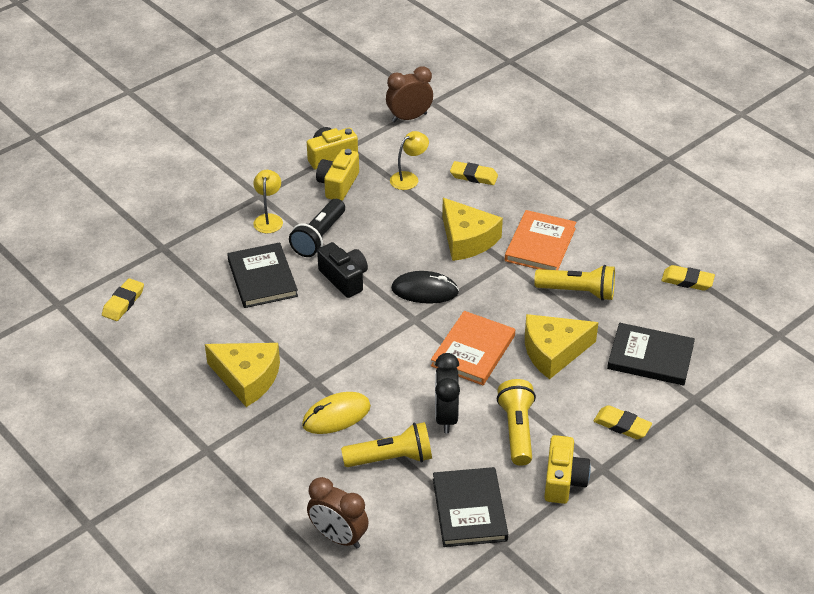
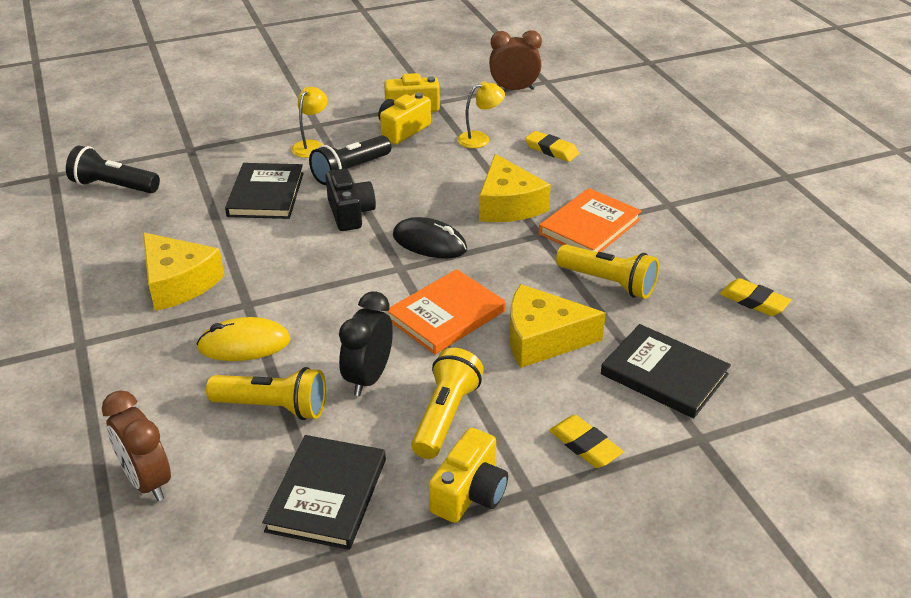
camera: 20 degrees right, 5 degrees down
(123, 302) = (114, 186): yellow eraser -> black flashlight

